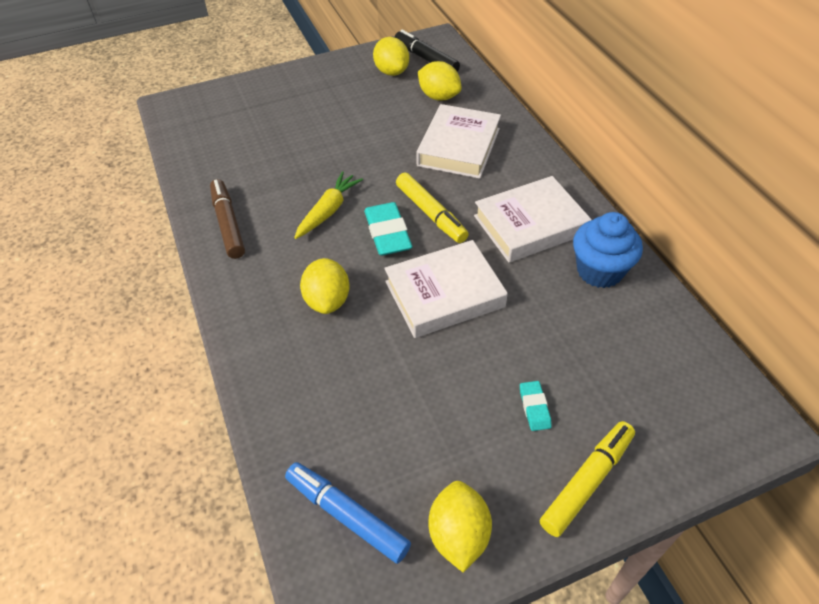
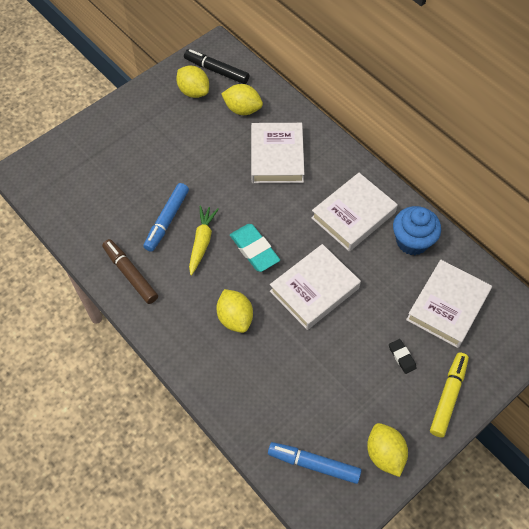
camera: 20 degrees left, 10 degrees up
(299, 181) = (167, 220): none -> blue marker
(431, 213) = (279, 224): yellow marker -> none
(534, 407) = (402, 357): turquoise eraser -> black eraser
(625, 360) = (447, 306): none -> white book

